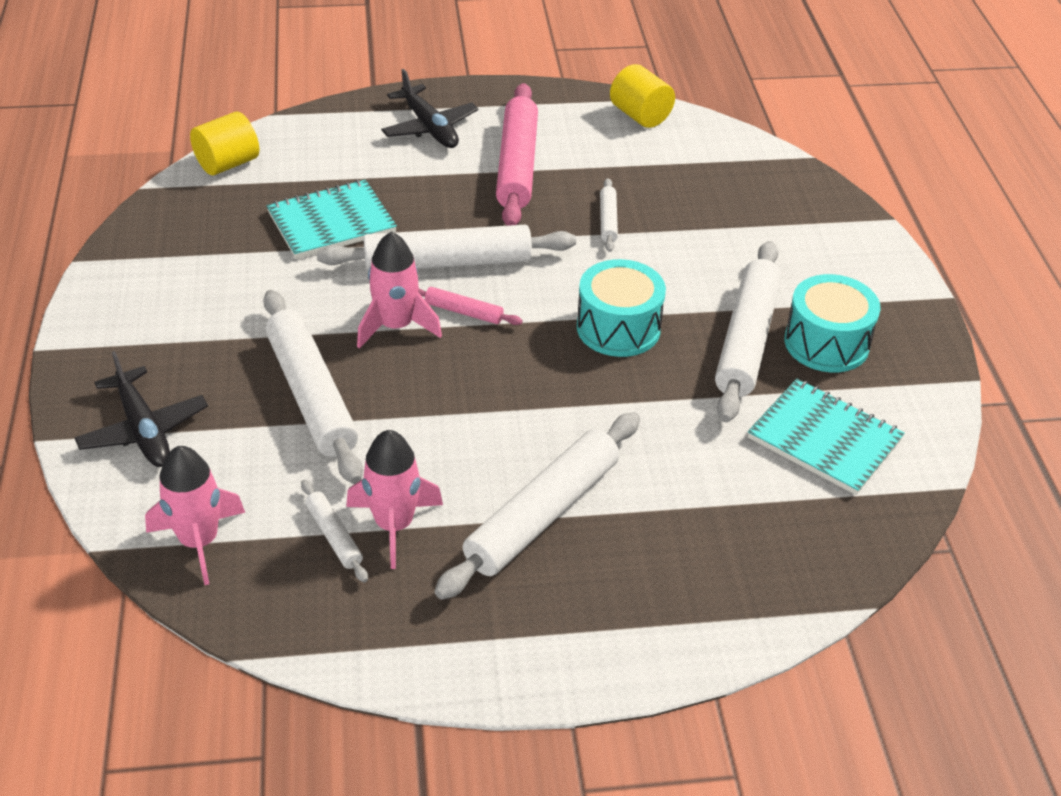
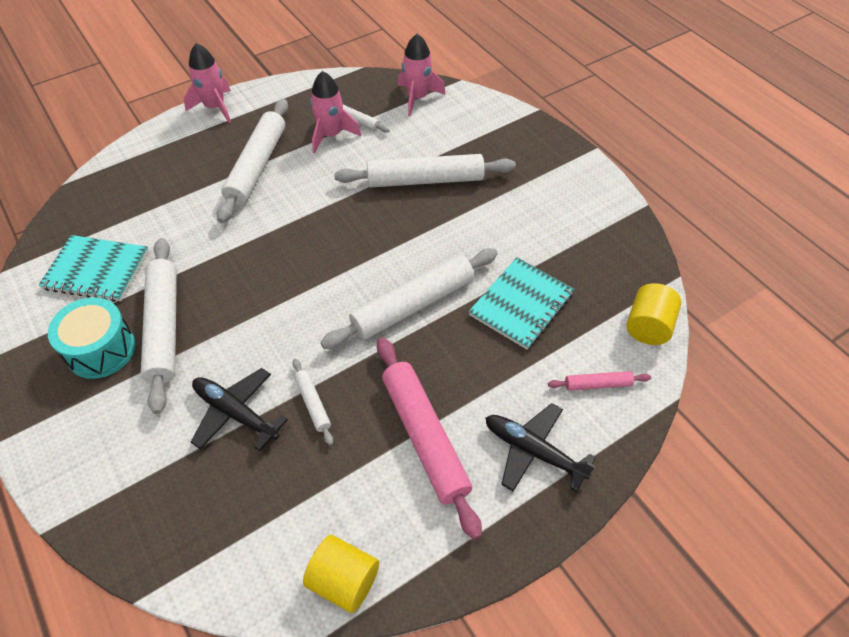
camera: 155 degrees right, 10 degrees up
(143, 429) = (495, 131): black plane -> black plane (236, 413)
(312, 395) = (425, 180): white rolling pin -> white rolling pin turned 45 degrees counterclockwise
(396, 326) = (411, 241): pink rocket -> pink rocket (215, 107)
(464, 312) = (375, 269): pink rolling pin -> pink rolling pin (597, 384)
(618, 328) = (262, 300): turquoise drum -> none

